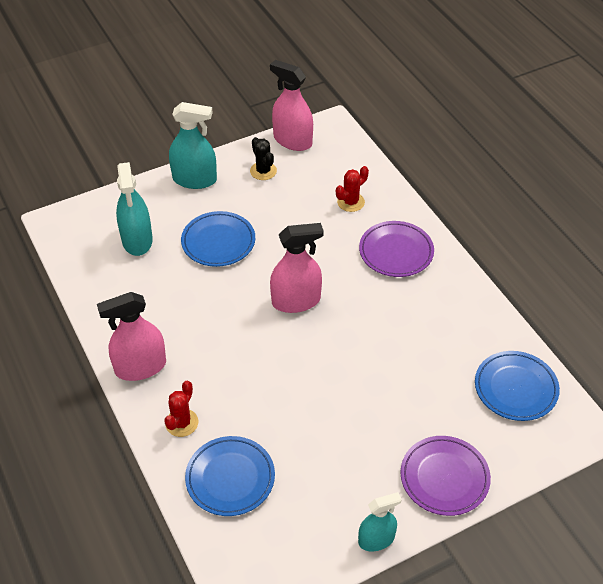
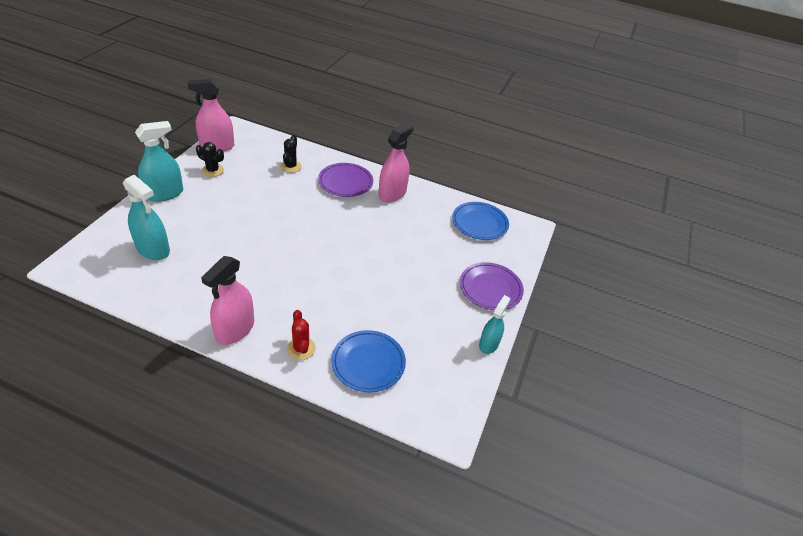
camera: 45 degrees left, 5 degrees down
(218, 242) = (220, 224): blue plate -> none
(296, 301) = (309, 236): pink spray bottle -> pink spray bottle (392, 194)
(350, 202) = (291, 166): red cactus -> black cactus

